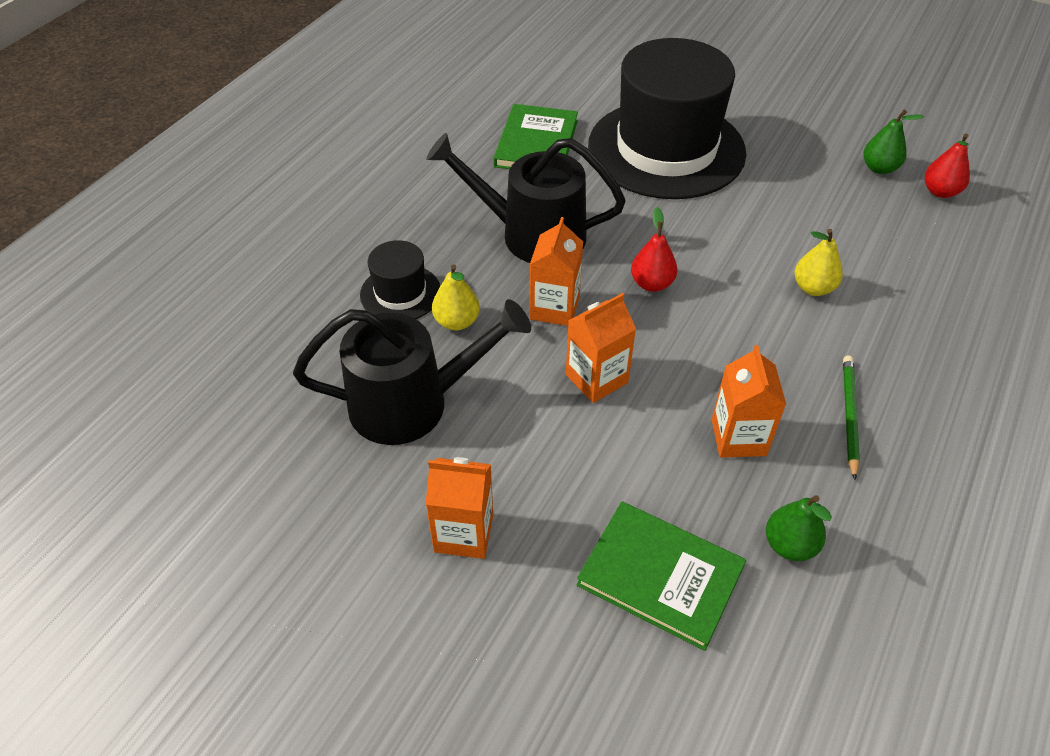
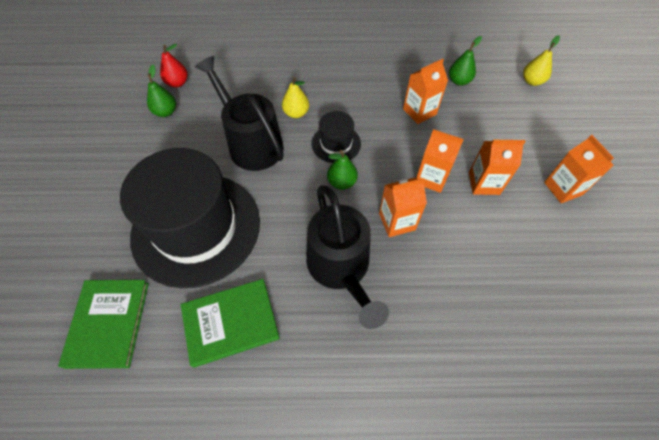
camera: 120 degrees left, 10 degrees up
(400, 293) = (452, 320): black hat -> black hat (336, 143)
(412, 403) = (521, 255): black watering can -> black watering can (251, 143)
(456, 322) = (448, 269): yellow pear -> yellow pear (532, 81)
(545, 435) = (484, 183): none -> orange carton
(652, 284) = (341, 182): red pear -> green pear
(660, 576) = (511, 113): green book -> green book (108, 323)
(849, 416) = (375, 80): green pencil -> none

